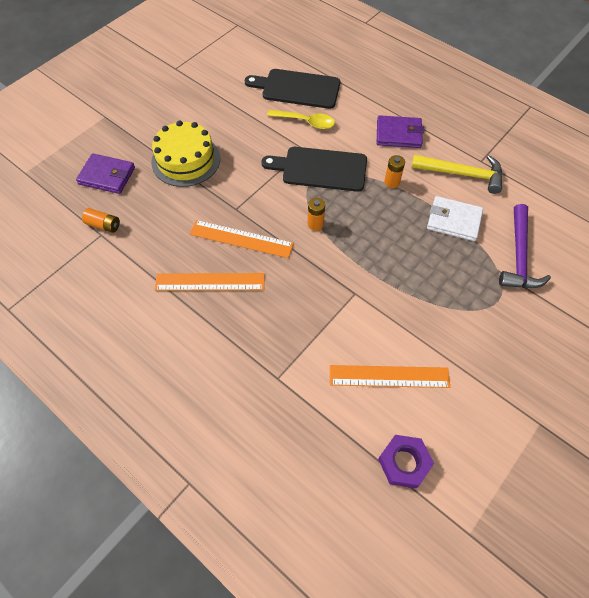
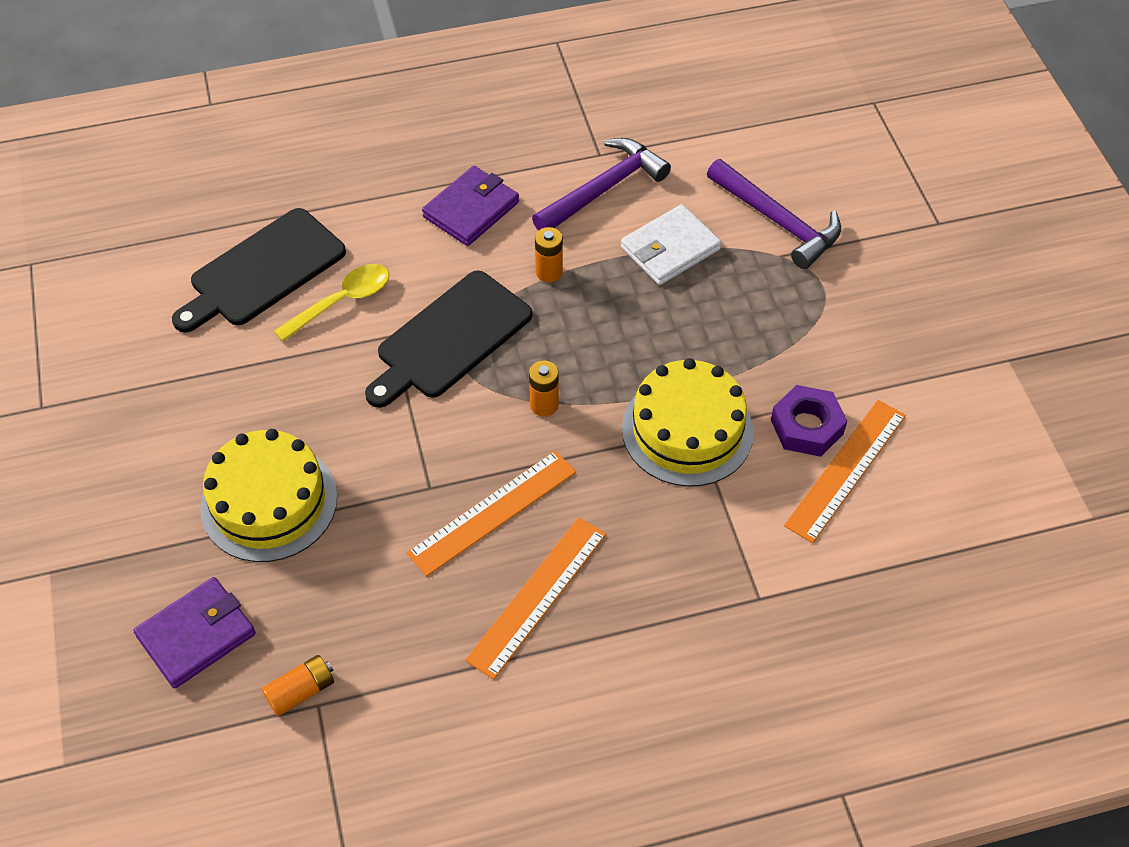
camera: 55 degrees left, 5 degrees down
(351, 290) = (687, 430): none -> yellow cake
(404, 463) = (970, 528): purple nut -> purple nut (807, 427)
(462, 174) = (604, 189): yellow hammer -> purple hammer

